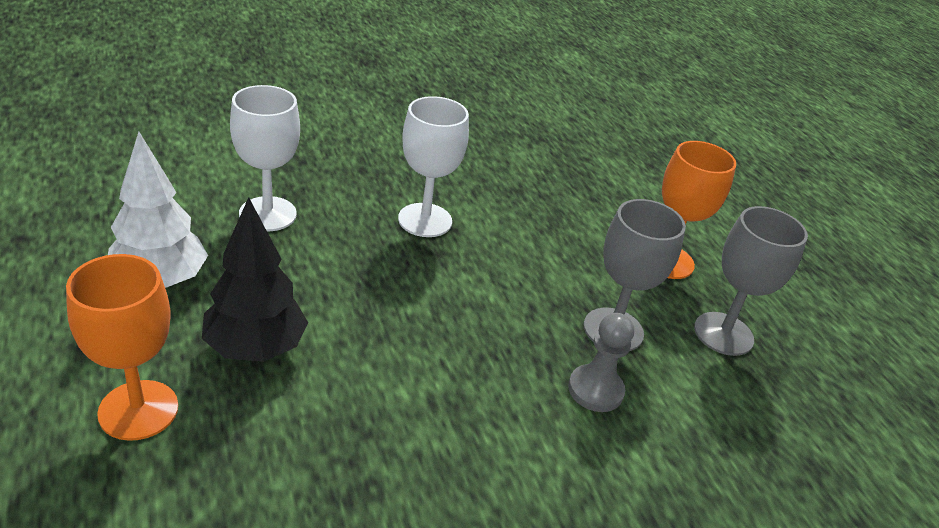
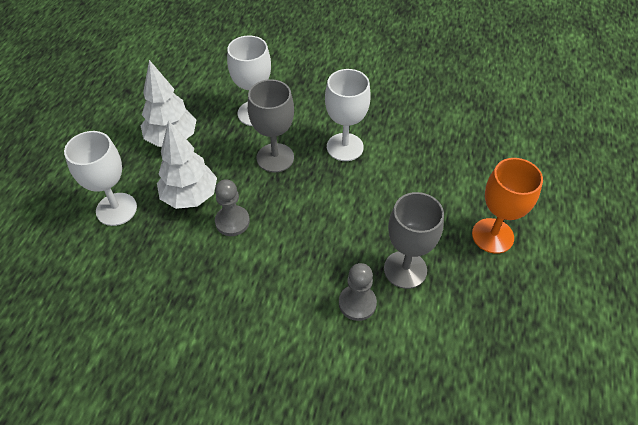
camera: 40 degrees right, 15 degrees up
(138, 410) = (116, 209): orange goblet -> white goblet
(255, 348) = (190, 197): black tree -> white tree
(349, 357) = (232, 222): none -> grey pawn
(723, 334) = (484, 305): grey goblet -> grey goblet (275, 158)

